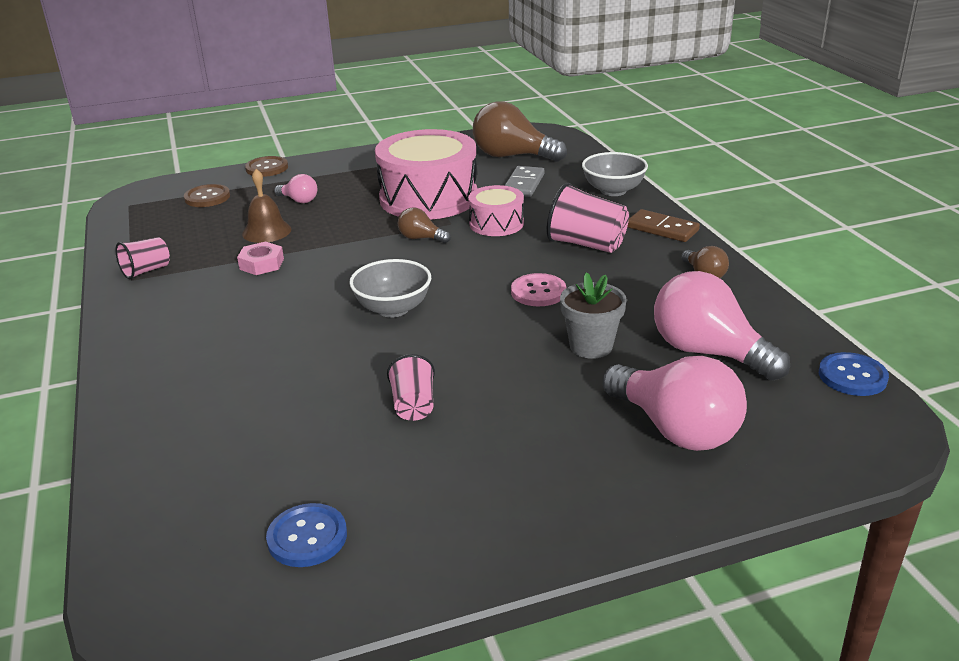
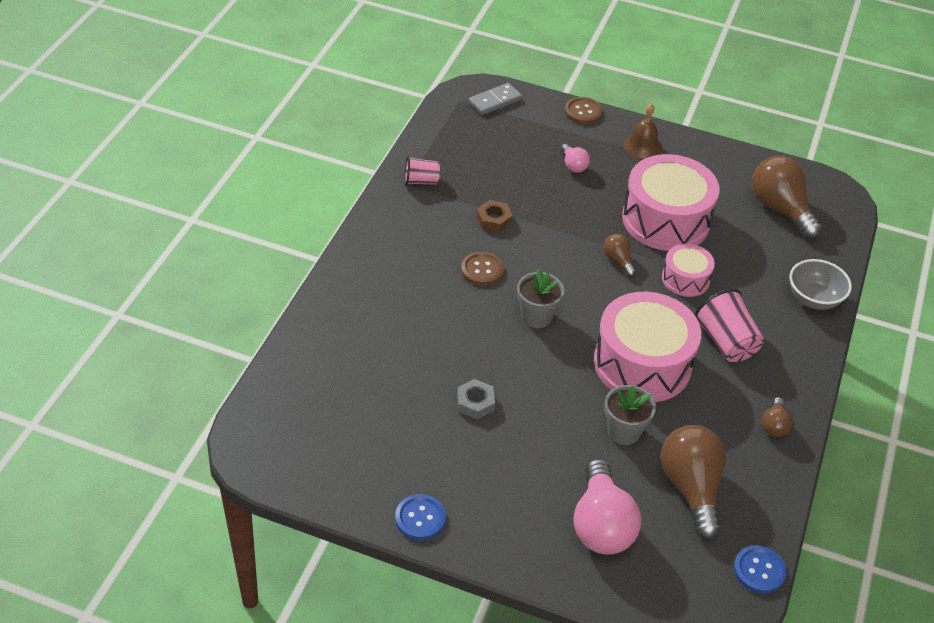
camera: 35 degrees right, 15 degrees up
(207, 197) = (515, 123): brown button -> brown button (482, 270)
(261, 264) = (494, 220): pink nut -> brown nut
(266, 231) = (524, 187): brown bell -> brown bell (642, 146)
(307, 537) = (348, 449): blue button -> blue button (420, 518)
(393, 309) = (536, 316): grey bowl -> grey flower pot
(413, 406) = (475, 403): pink cup -> grey nut
(524, 184) = (752, 248): grey domino -> grey domino (495, 101)
(538, 292) = (642, 364): pink button -> pink drum
(662, 229) = (800, 363): brown domino -> none
(708, 352) = (691, 488): pink light bulb -> brown light bulb

